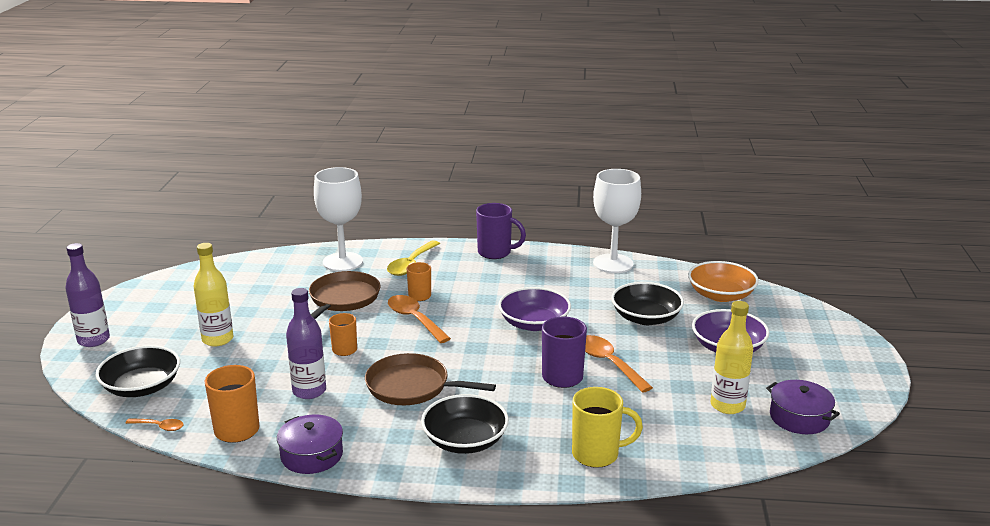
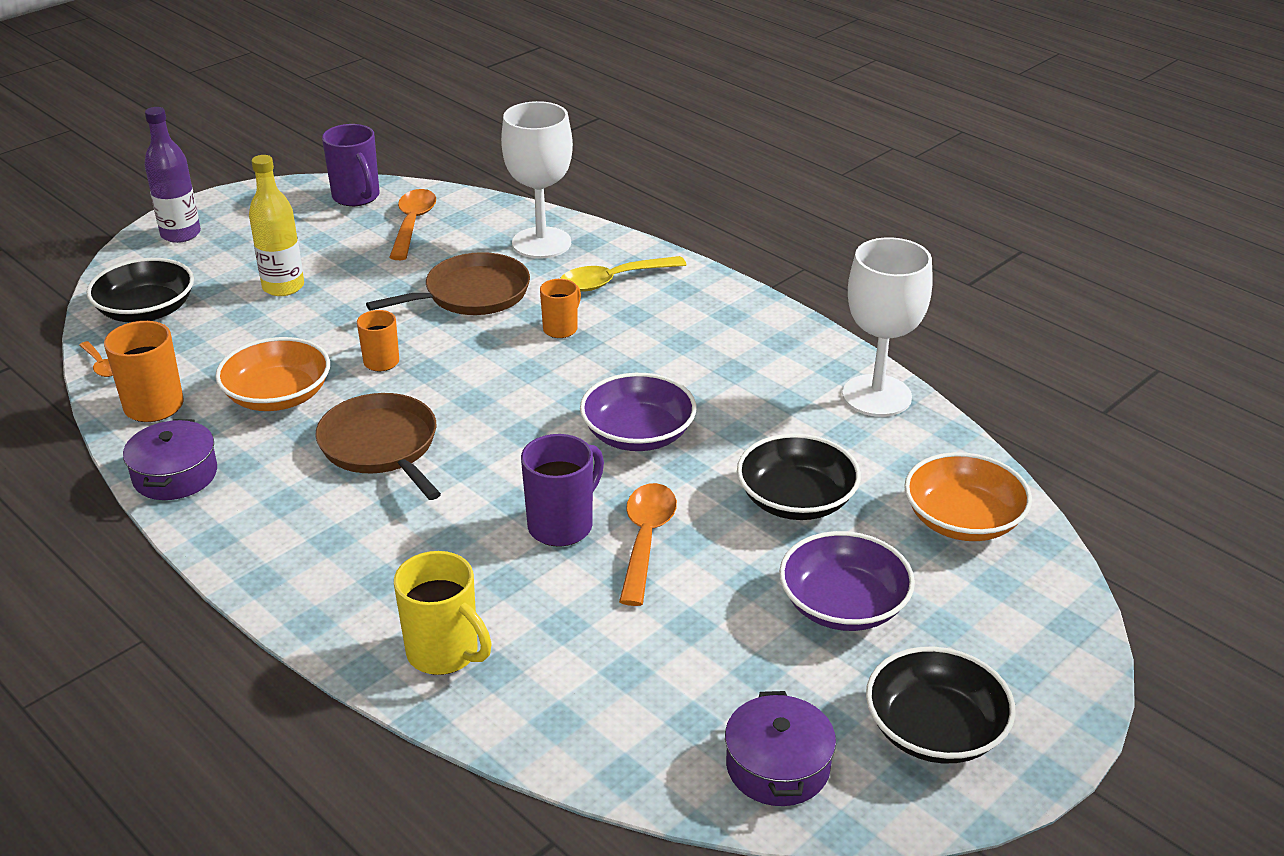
camera: 40 degrees right, 10 degrees up
(309, 391) = (278, 396): purple bottle -> orange bowl
(414, 319) = (509, 359): orange spoon -> orange spoon (412, 224)
(465, 441) = (335, 547): black bowl -> black bowl (935, 730)
(495, 253) = (741, 309): purple mug -> purple mug (357, 197)
(727, 405) = (705, 688): yellow bottle -> none

